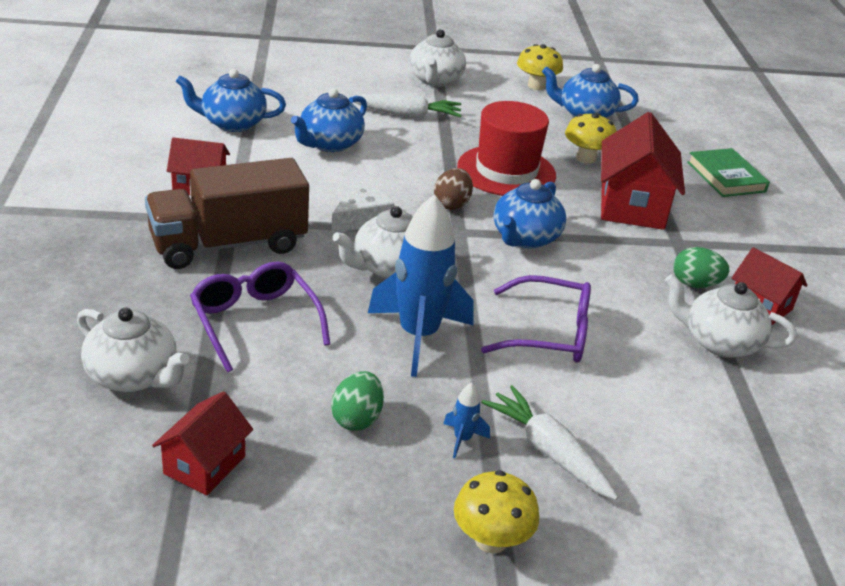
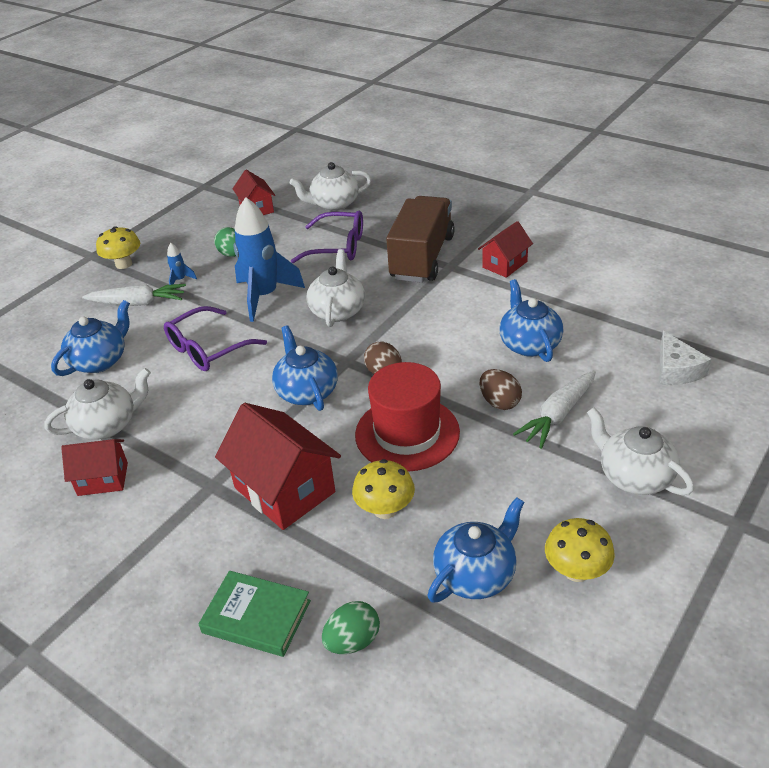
camera: 135 degrees right, 5 degrees up
(232, 123) = (598, 304): blue teapot -> blue teapot (100, 361)
(360, 218) = (405, 320): white cheese -> white cheese (676, 370)
(421, 141) = (499, 402): none -> brown egg
(695, 284) = (163, 456): green egg -> green egg (353, 641)

